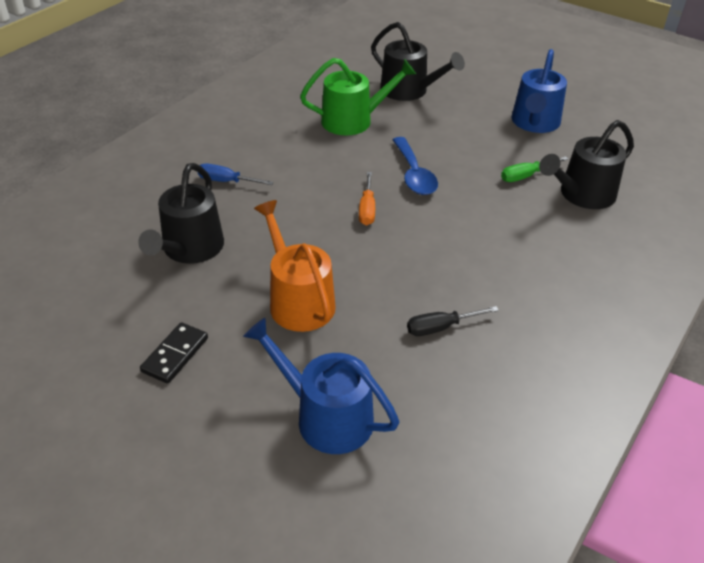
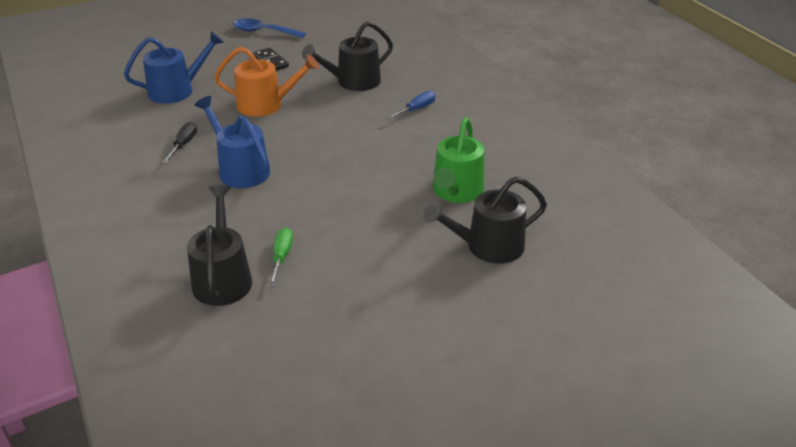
camera: 120 degrees right, 5 degrees down
(190, 249) = (353, 82): black watering can -> black watering can turned 75 degrees counterclockwise
(367, 209) = (324, 157): orange screwdriver -> none
(414, 174) = (345, 194): blue spoon -> blue spoon (263, 32)
(534, 123) = (356, 310): blue watering can -> blue watering can (240, 170)

